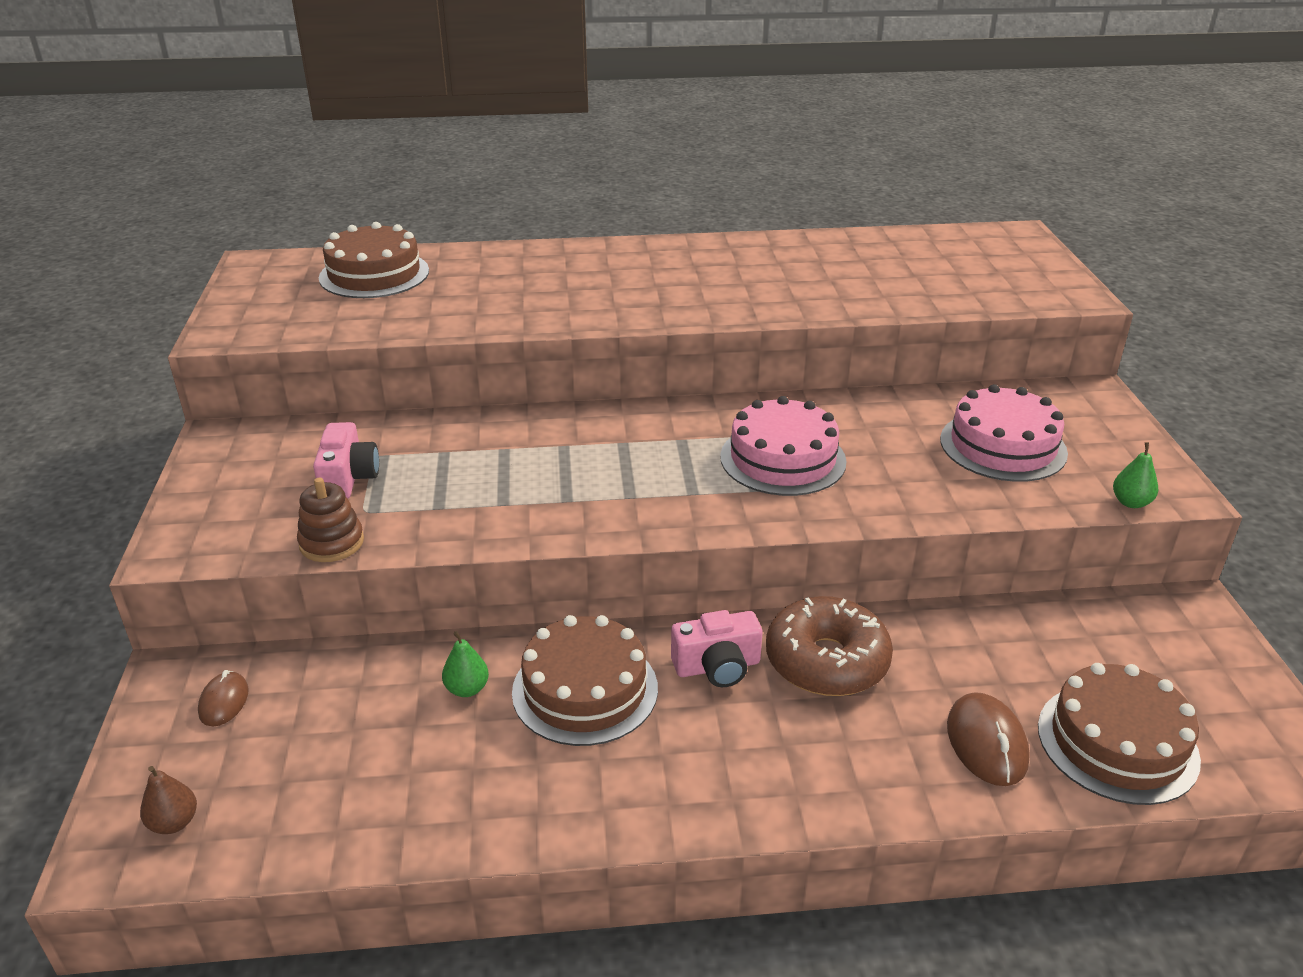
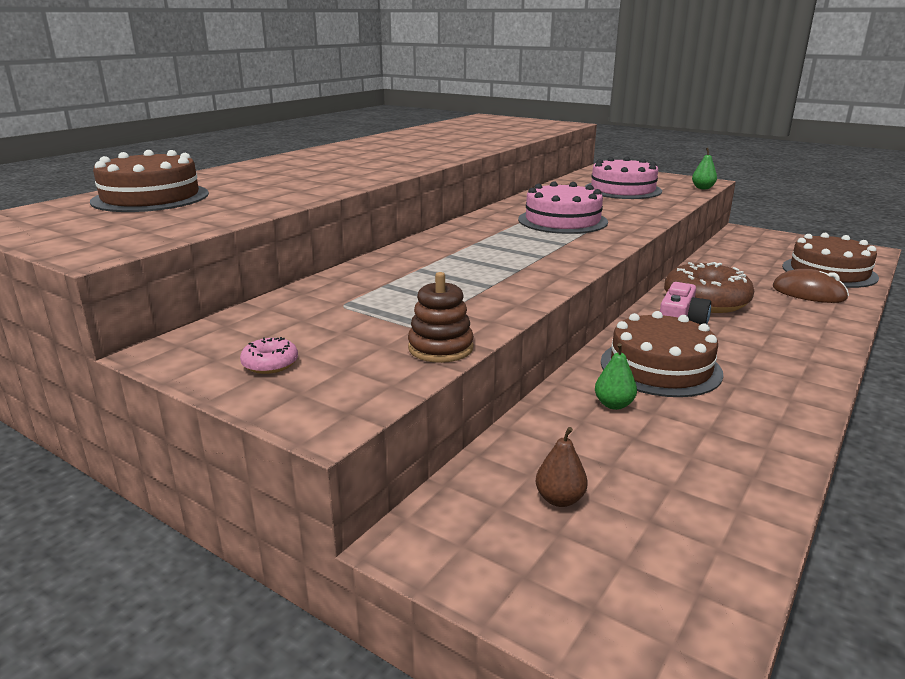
camera: 50 degrees left, 10 degrees down
(174, 823) = (658, 602): brown pear -> brown pear (559, 499)
(224, 701) = (499, 520): brown mouse -> none
(235, 485) = (270, 364): none -> pink donut
(348, 478) = (355, 321): pink camera -> none

